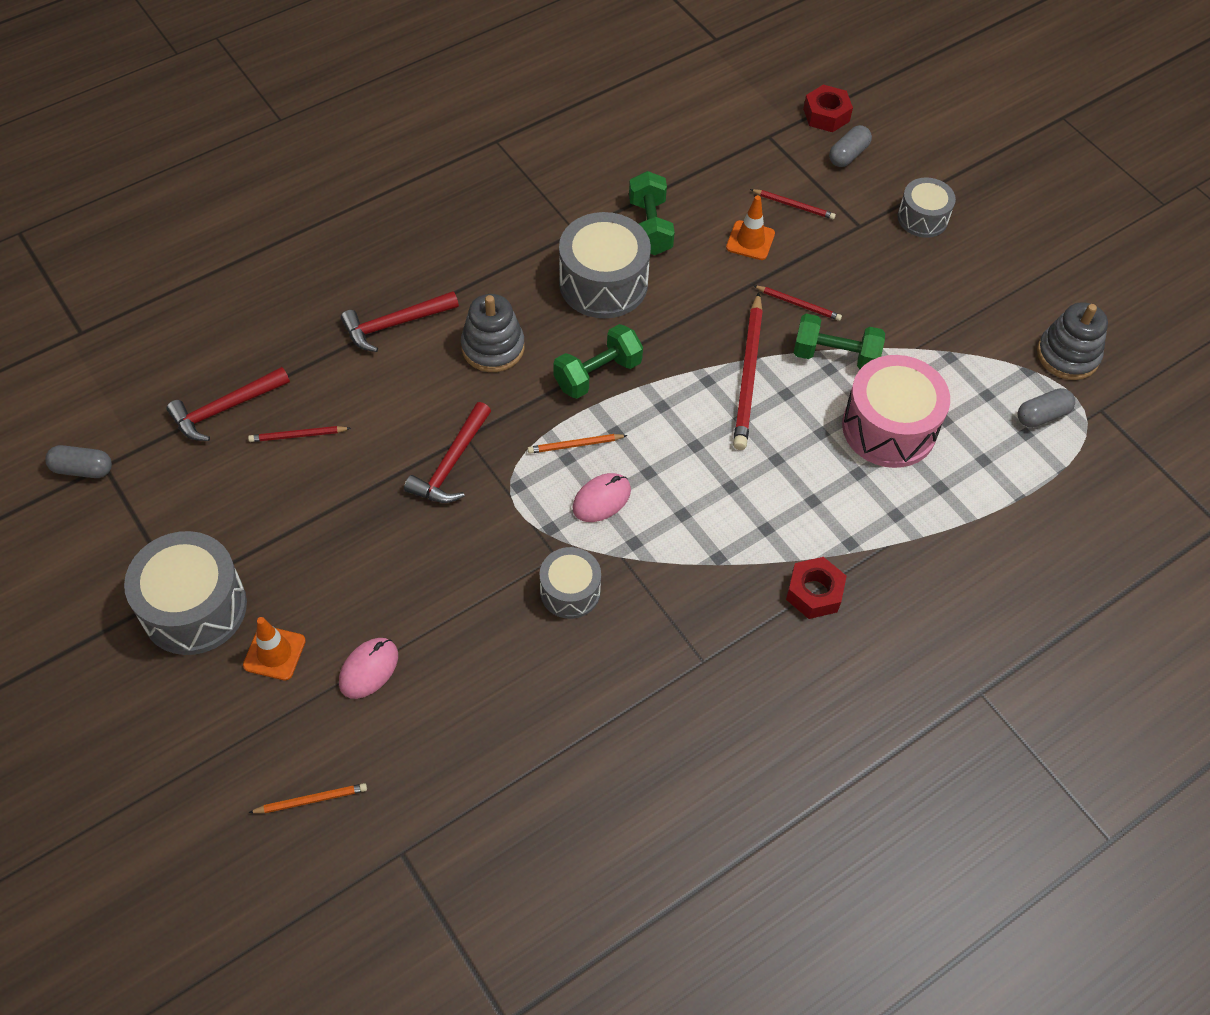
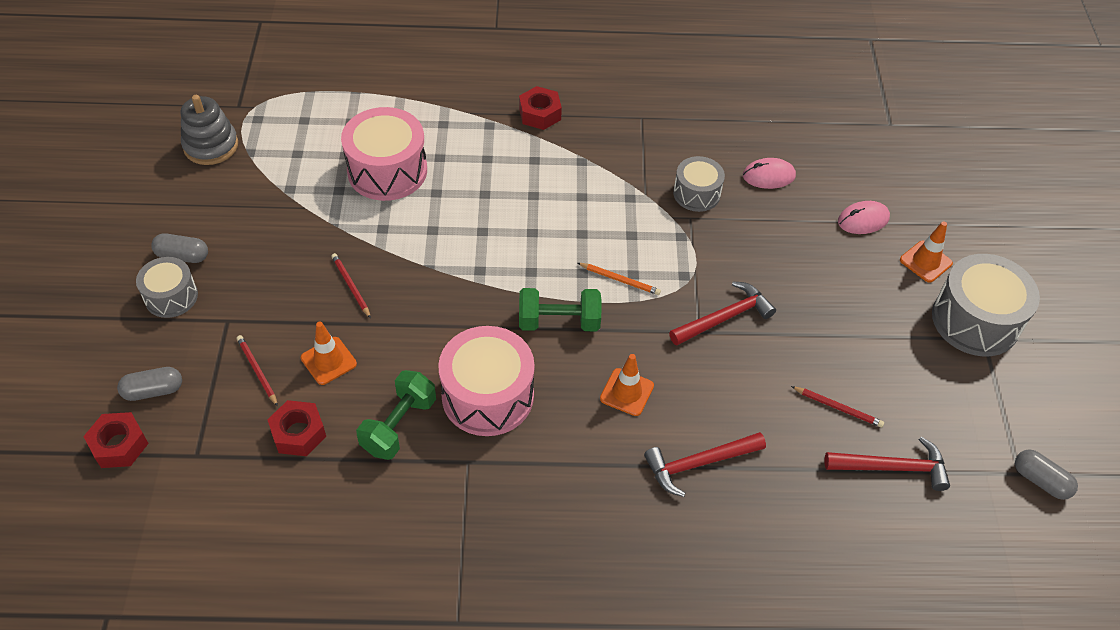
camera: 145 degrees left, 5 degrees down
(311, 800) = (935, 173): orange pencil -> none
(394, 324) = (698, 463): red hammer -> red hammer turned 150 degrees clockwise
(493, 347) = (626, 392): grey stacking toy -> orange traffic cone
(601, 499) = (630, 234): pink mouse -> pink mouse (768, 176)
(603, 283) = (487, 396): grey drum -> pink drum
(716, 184) = (298, 433): none -> red nut
(748, 375) = (445, 257): red pencil -> none
(835, 356) = (368, 234): green dumbbell -> none
(1042, 415) = (279, 123): grey capsule -> grey capsule (182, 256)

